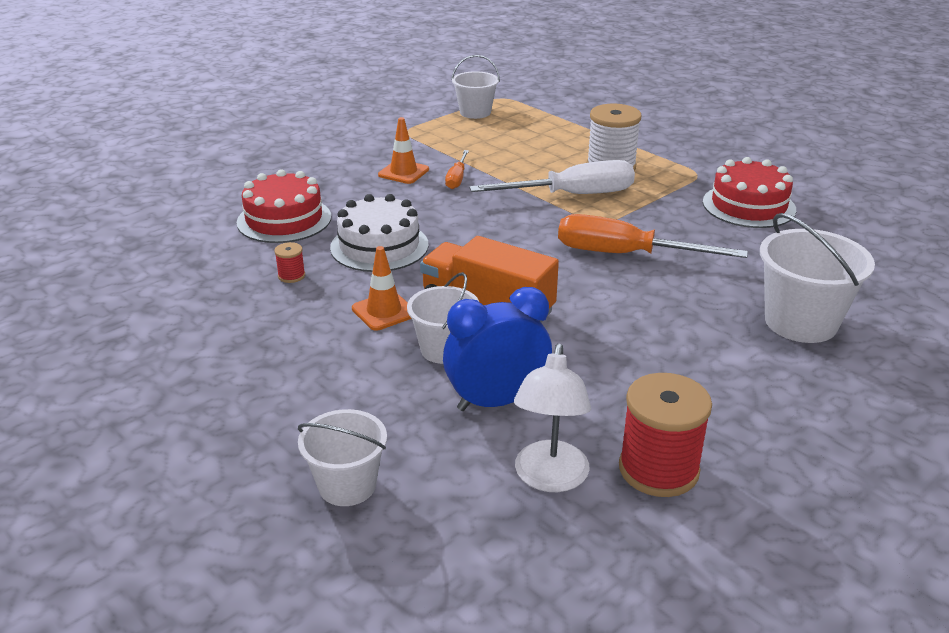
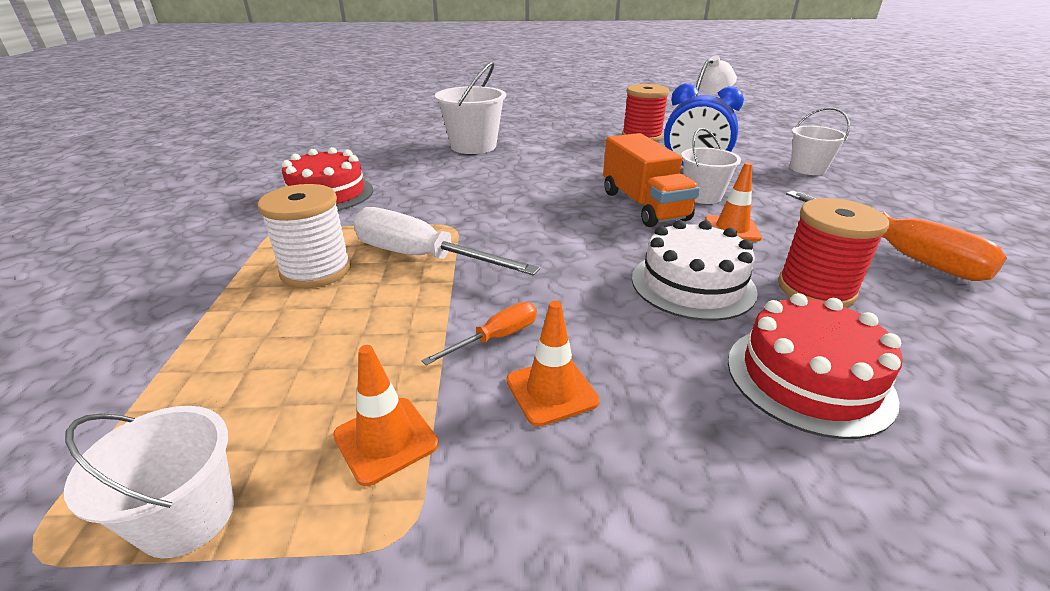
camera: 140 degrees left, 0 degrees up
(291, 276) = (815, 289): red spool -> red spool, size x2.23
(447, 140) = (386, 440): none -> orange traffic cone
(625, 254) = (488, 199): orange screwdriver -> orange screwdriver (899, 254)

